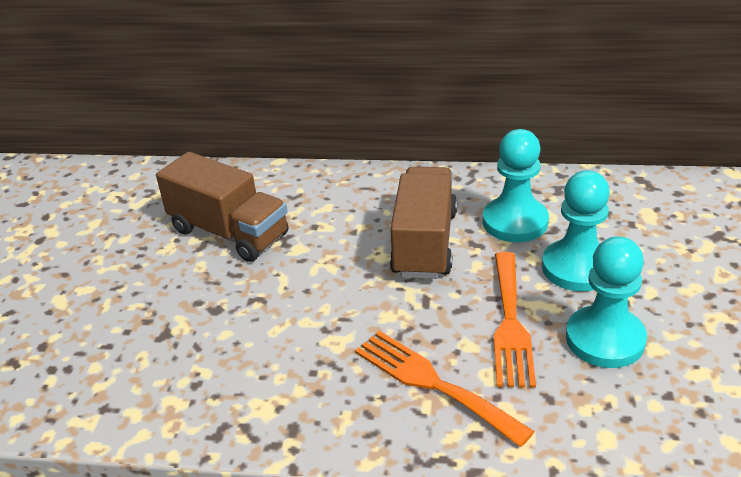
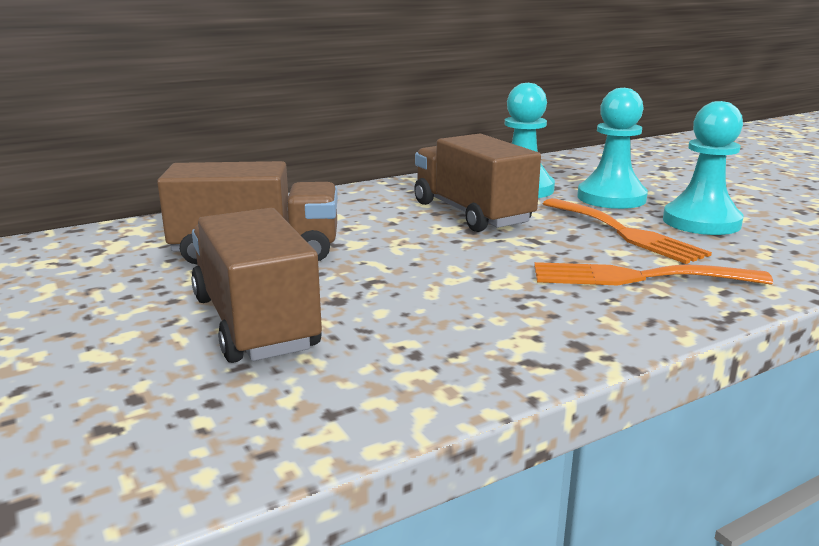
camera: 40 degrees left, 15 degrees down
(150, 310) = (255, 323): none -> brown truck

